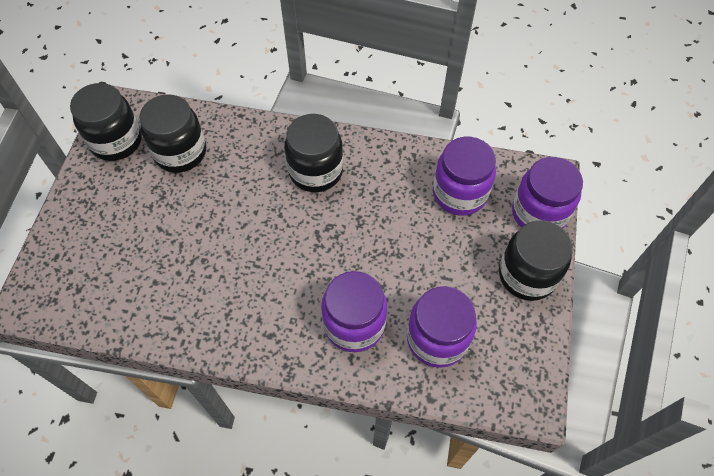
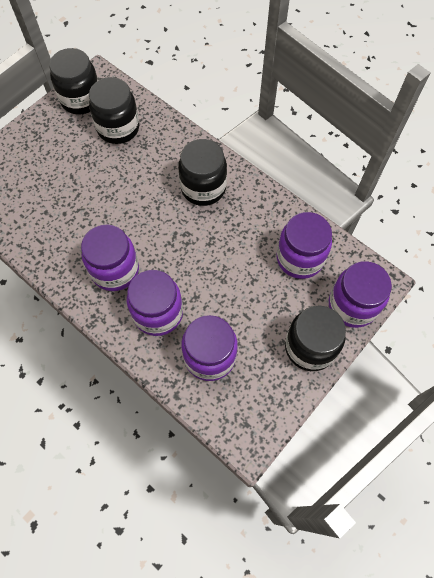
camera: 30 degrees right, 5 degrees up
(277, 304) = (115, 270): none -> purple jar

